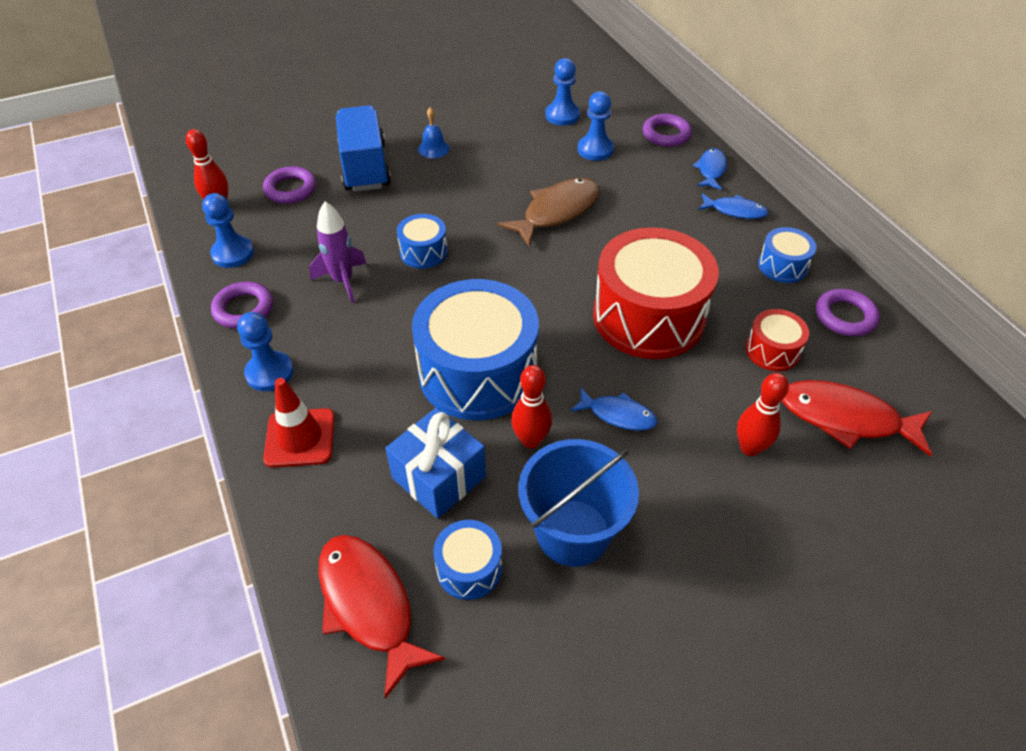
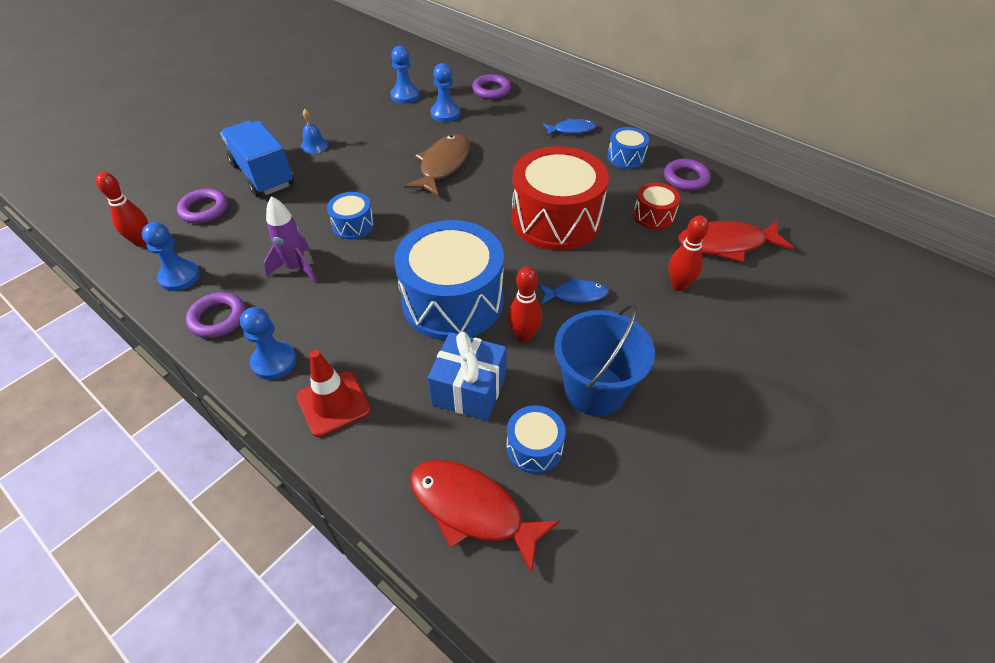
camera: 25 degrees left, 0 degrees up
(711, 170) = (538, 106): blue fish -> none

